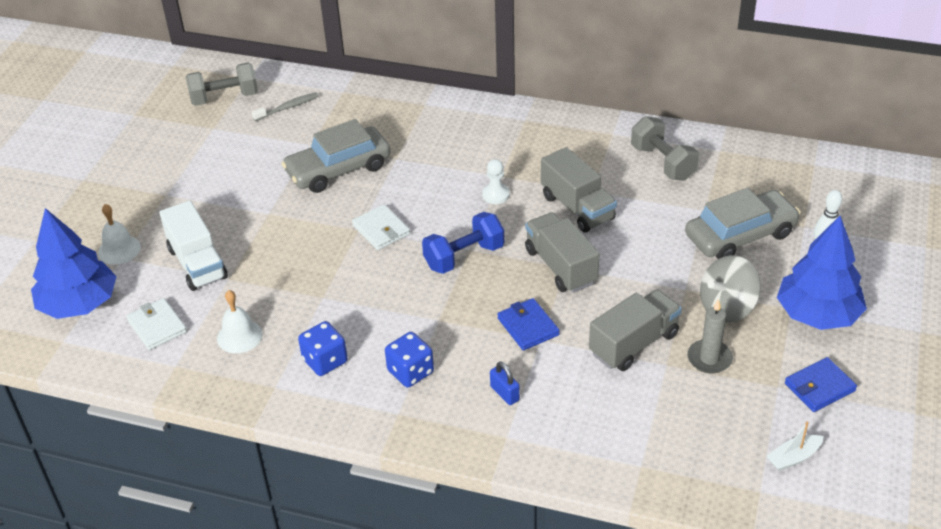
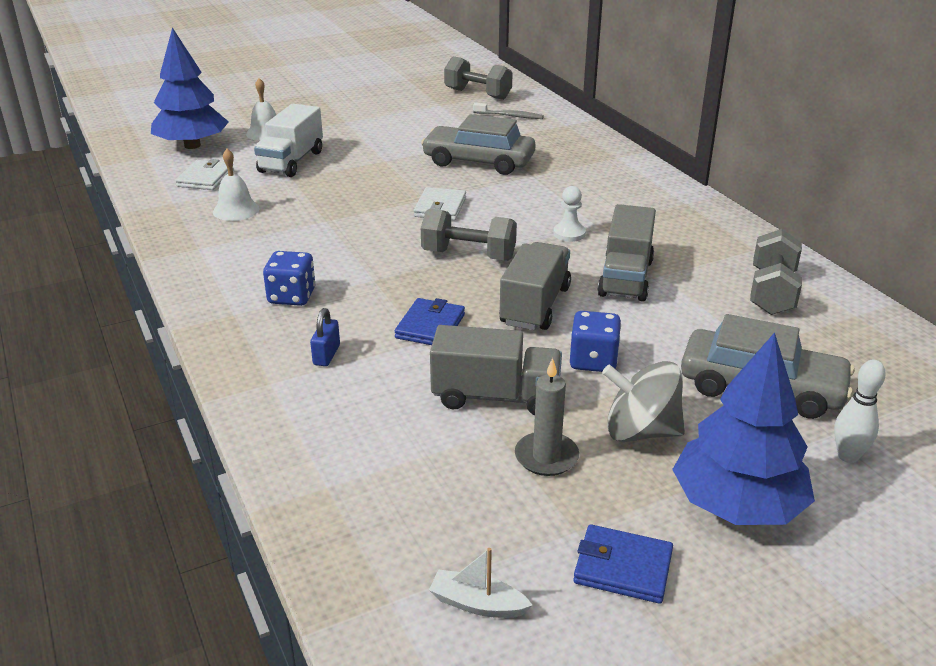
camera: 45 degrees right, 10 degrees down
(325, 361) = (254, 254): blue dice -> blue dice (593, 361)
(464, 257) = (468, 255): blue dumbbell -> grey dumbbell

